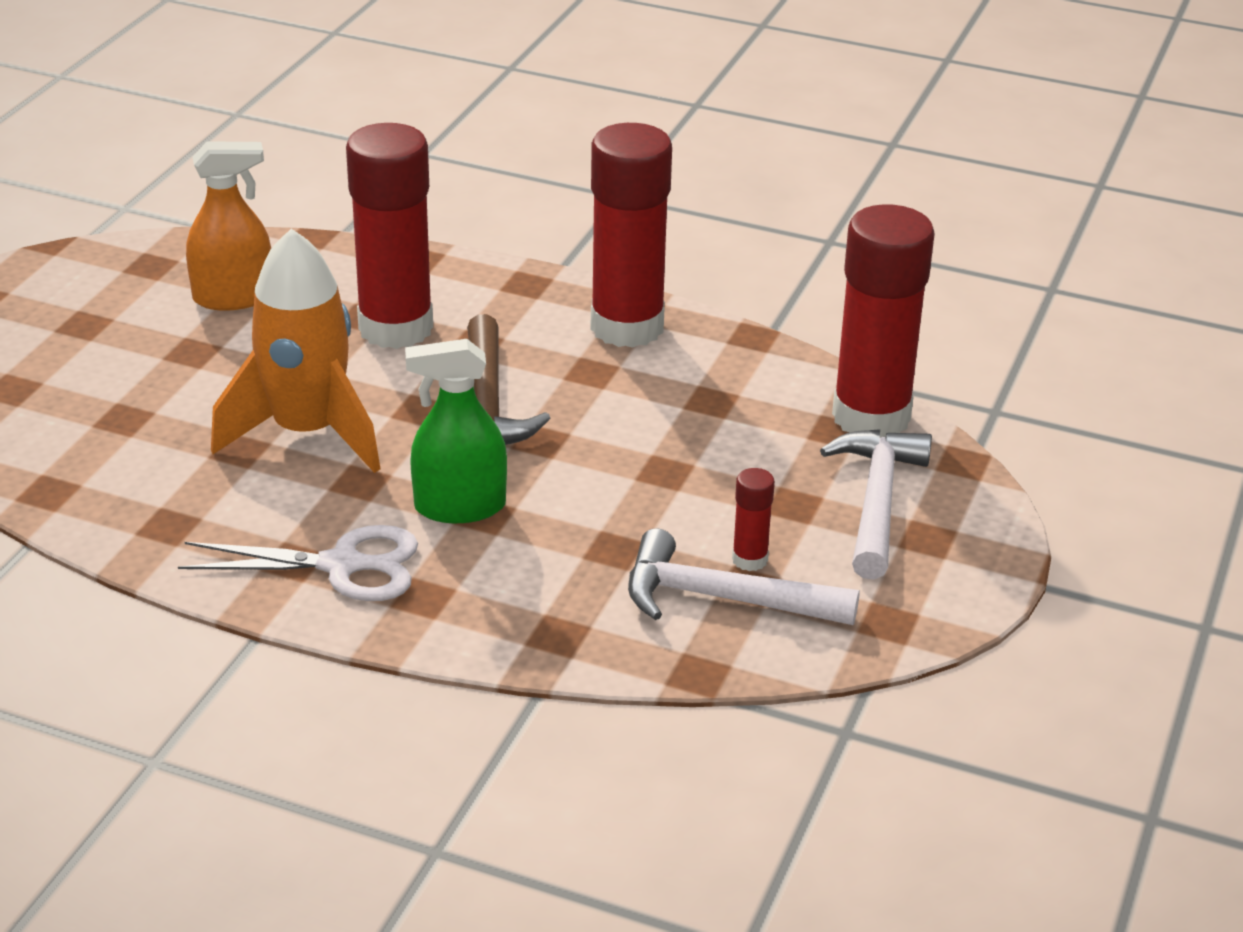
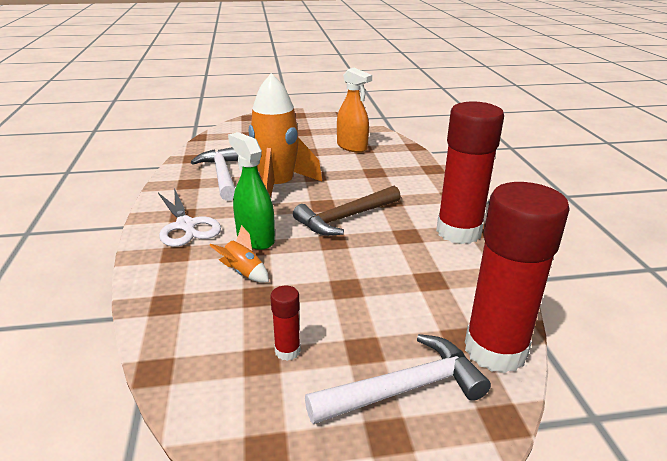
camera: 60 degrees right, 5 degrees down
(395, 328) = (375, 180): red glue stick -> none
(546, 545) = (243, 273): none -> orange rocket
(723, 599) = (238, 354): white hammer -> white hammer (222, 175)

